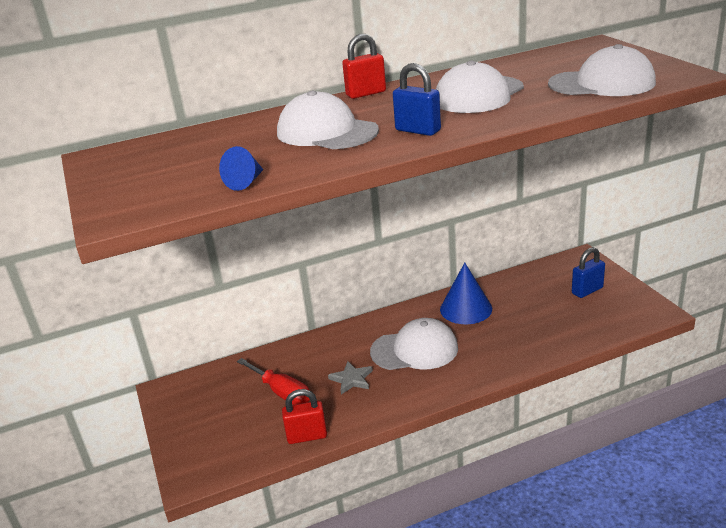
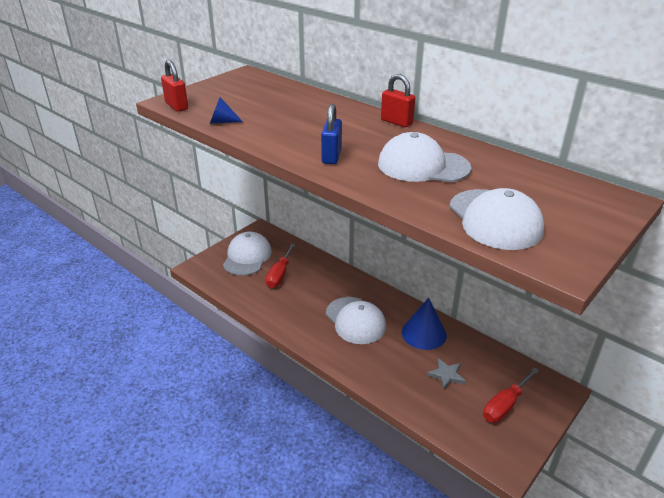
camera: 60 degrees right, 5 degrees up
(307, 436) = (245, 299): red padlock -> red padlock (176, 106)
(327, 132) = (313, 126): white cap -> white cap (247, 257)
(351, 379) = (307, 300): grey star -> grey star (446, 375)
(587, 291) = (505, 405): blue padlock -> red screwdriver

